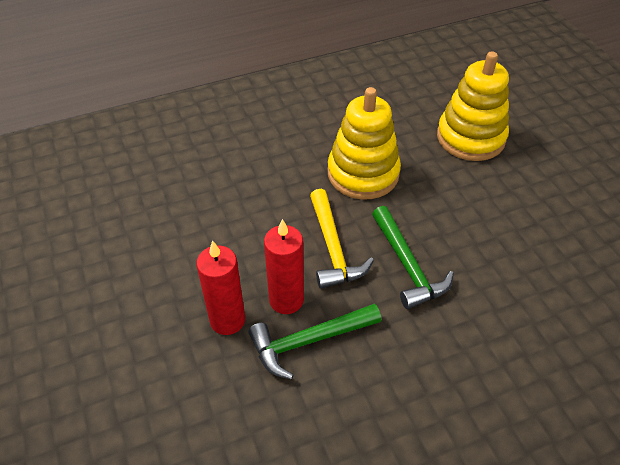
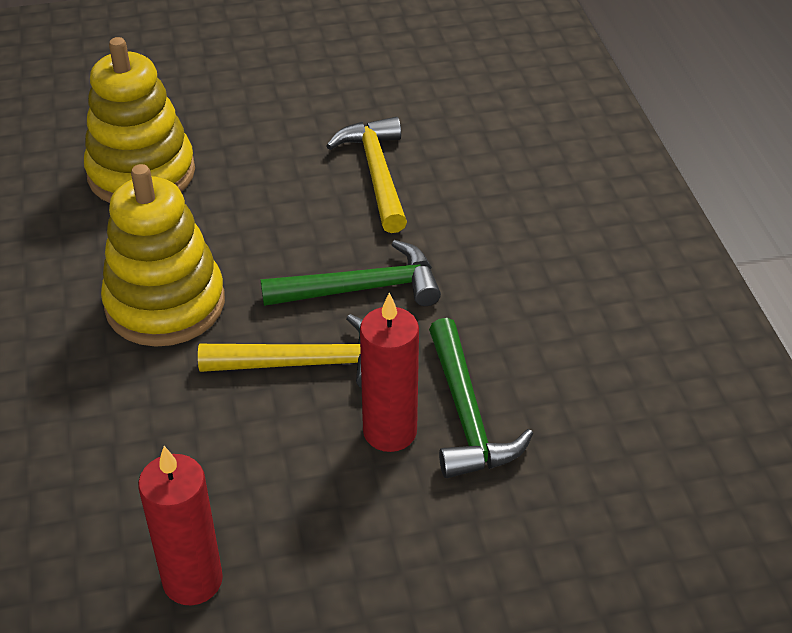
camera: 80 degrees left, 5 degrees down
(227, 320) = (411, 509): red candle -> red candle (192, 580)
(528, 255) = (376, 173): none -> yellow hammer

